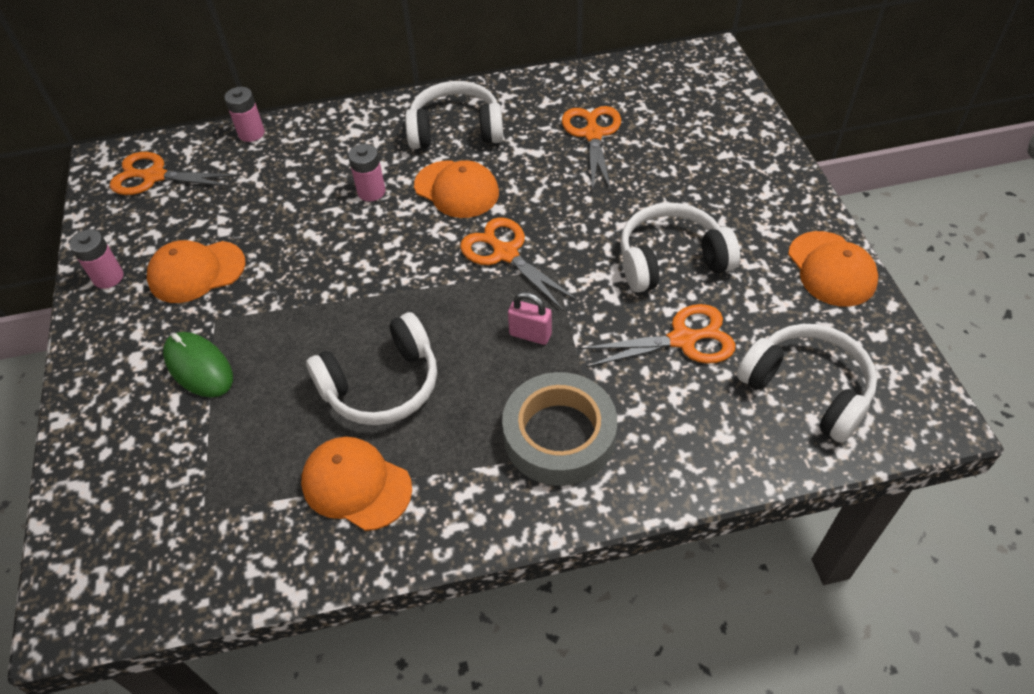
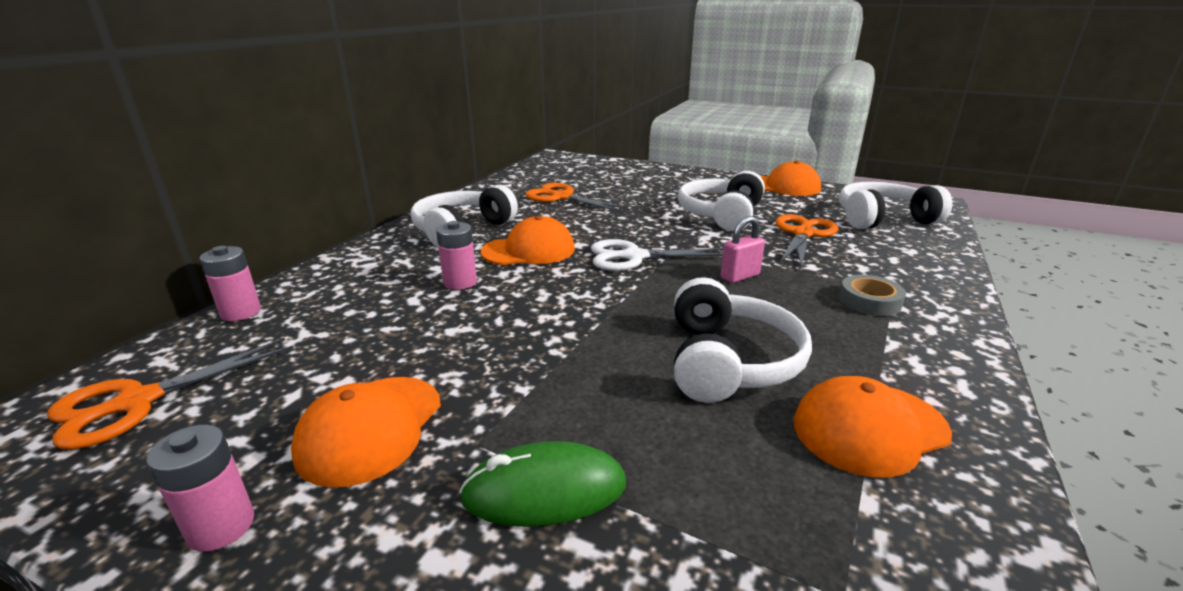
camera: 55 degrees left, 25 degrees down
(505, 253) = (634, 257): orange scissors -> white scissors
(559, 435) = (869, 301): grey tape -> grey tape, size x0.52

